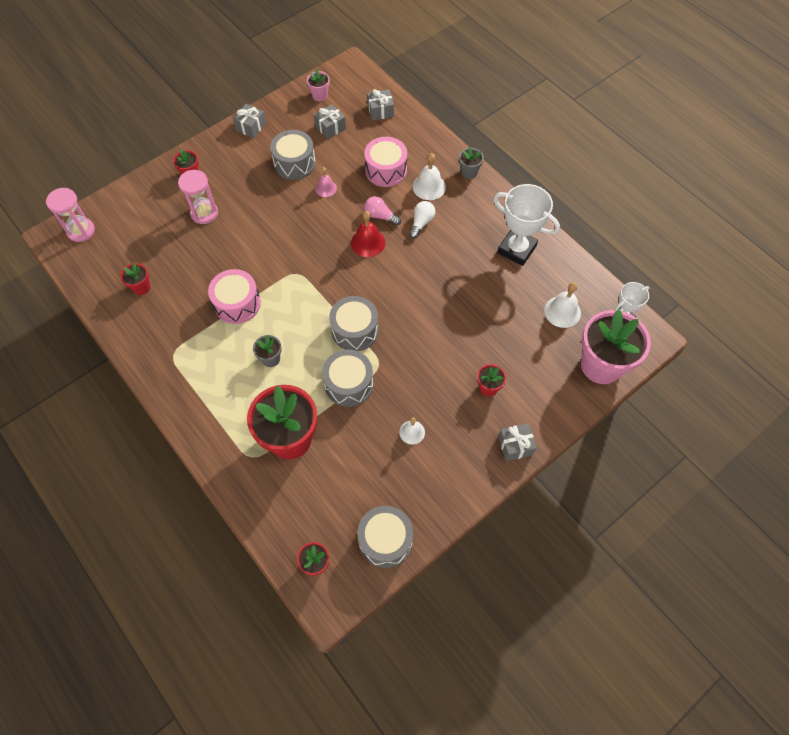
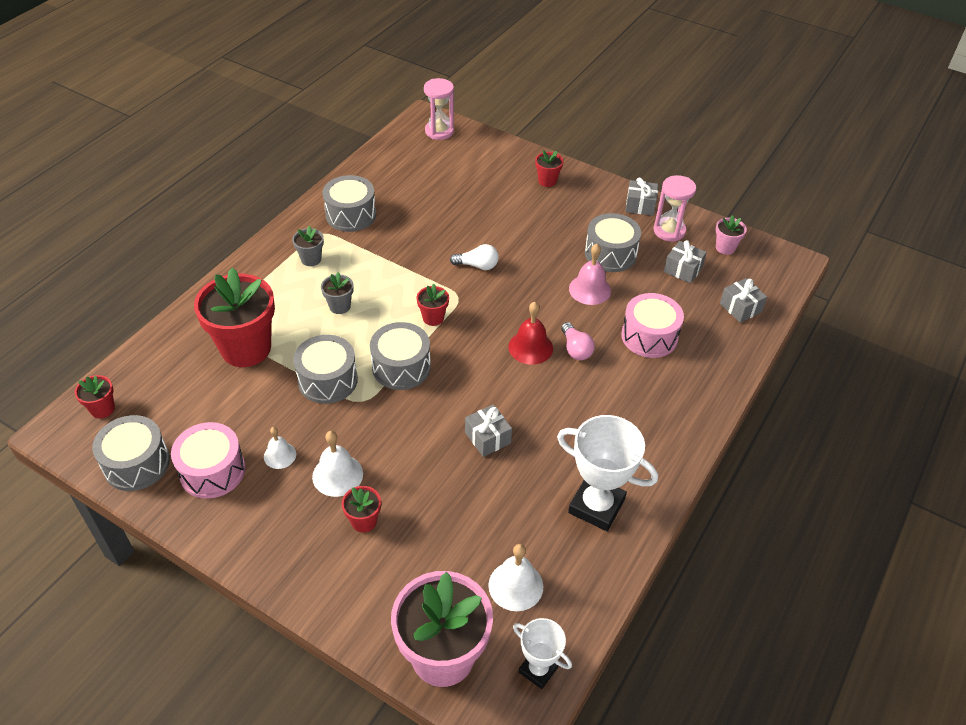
camera: 70 degrees right, 15 degrees down
(141, 287) = (391, 189): red flower pot -> red flower pot (433, 318)
(160, 326) = (351, 215): none -> grey drum
(204, 213) = (503, 205): pink hourglass -> pink hourglass (669, 231)
(237, 303) = (399, 261): pink drum -> pink drum (212, 471)
(326, 188) = (590, 289): pink bell -> pink bell, size x1.54
(380, 216) = (575, 349): pink light bulb -> pink light bulb turned 150 degrees clockwise
(421, 223) = (586, 391): white light bulb -> white light bulb (477, 265)
(429, 187) = (648, 385): white bell -> white bell (337, 475)
(469, 172) = (697, 422): grey flower pot -> grey flower pot (311, 259)
(515, 445) = (286, 571): grey gift -> grey gift (487, 438)
(516, 249) = (596, 506): white trophy -> white trophy turned 75 degrees counterclockwise

